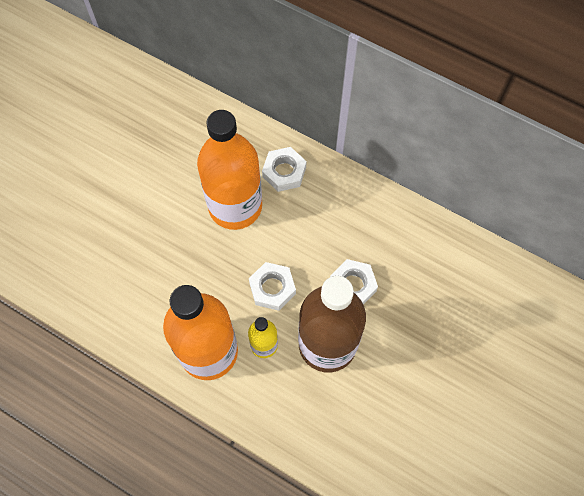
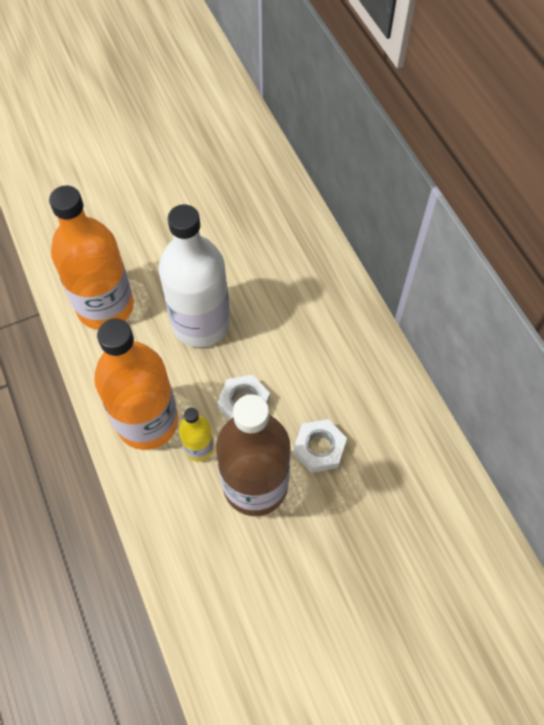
camera: 35 degrees right, 5 degrees down
(191, 247) = (201, 323): none -> white bottle
(235, 206) = (265, 312): orange bottle -> orange bottle (105, 307)
(284, 172) = (332, 309): white nut -> none

